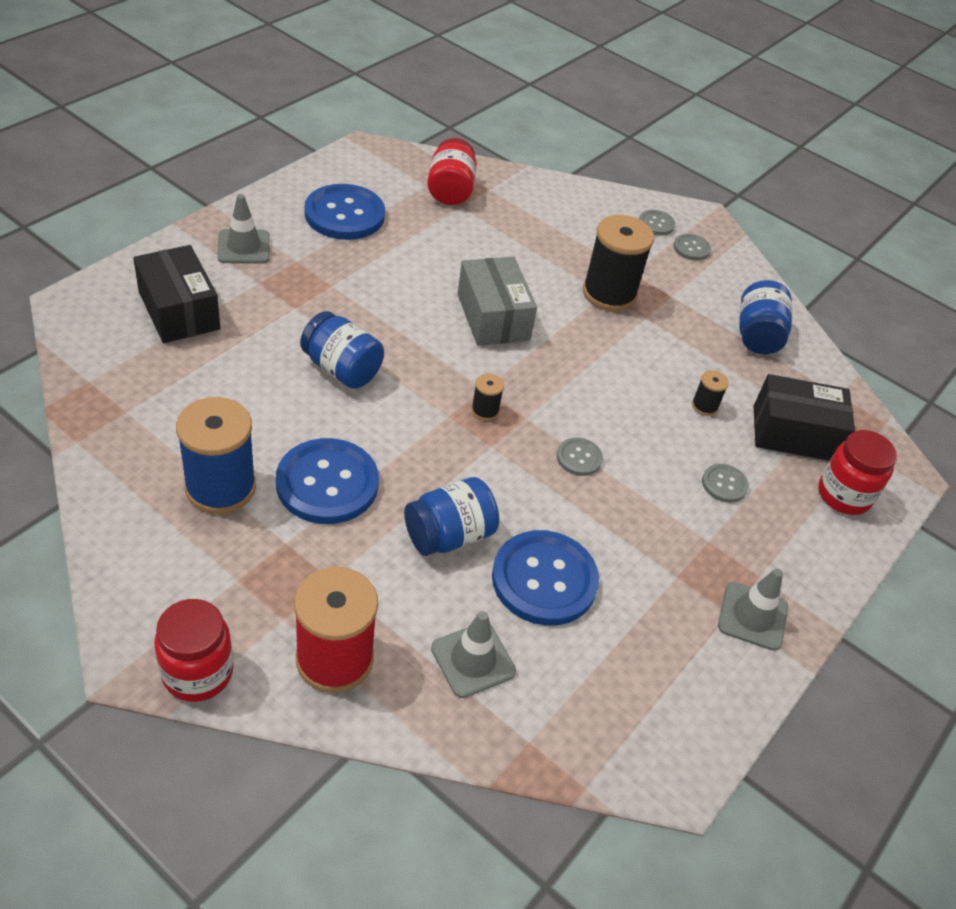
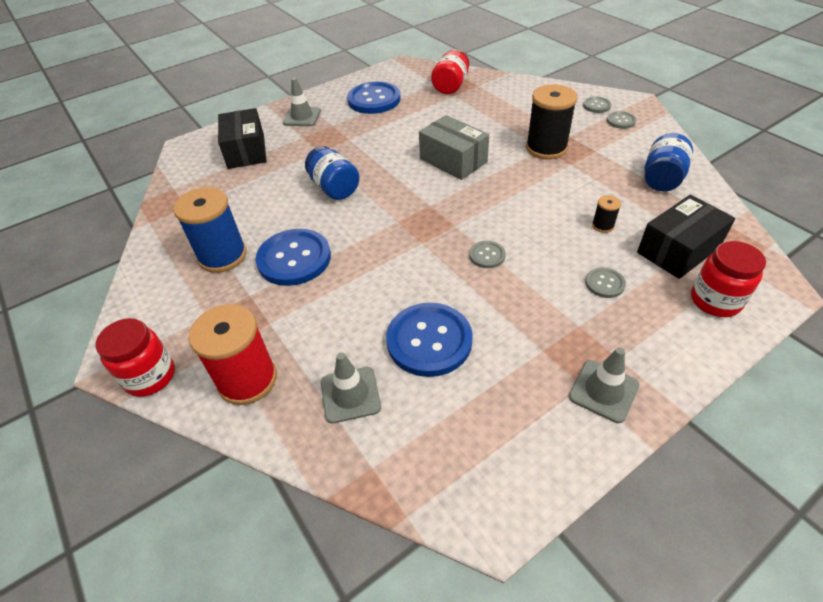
camera: 25 degrees right, 0 degrees up
(449, 535) = (367, 301): blue jar -> none
(485, 410) = (425, 219): black spool -> none
(493, 317) = (453, 160): grey box -> grey box turned 45 degrees counterclockwise
(794, 433) = (678, 250): black box -> black box turned 60 degrees counterclockwise

